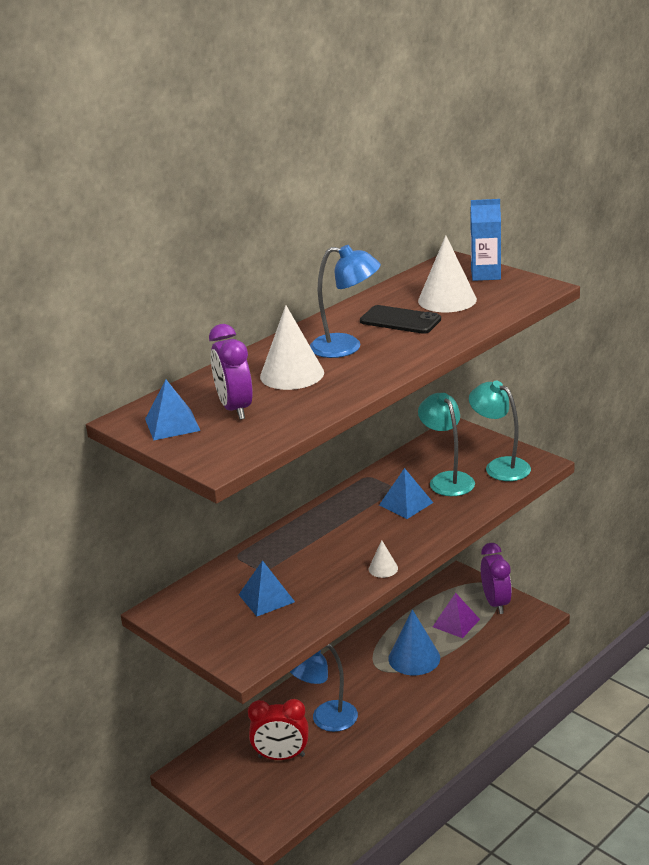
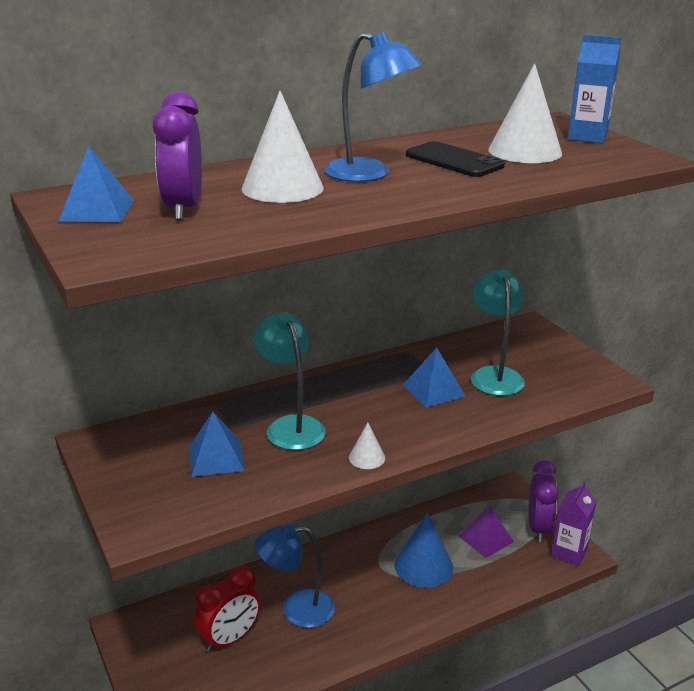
camera: 15 degrees right, 0 degrees up
(281, 756) = (229, 639): red clock -> red clock turned 60 degrees counterclockwise
(500, 466) = (562, 374): turquoise lamp -> turquoise lamp (290, 426)
(528, 616) = (569, 552): none -> purple carton

